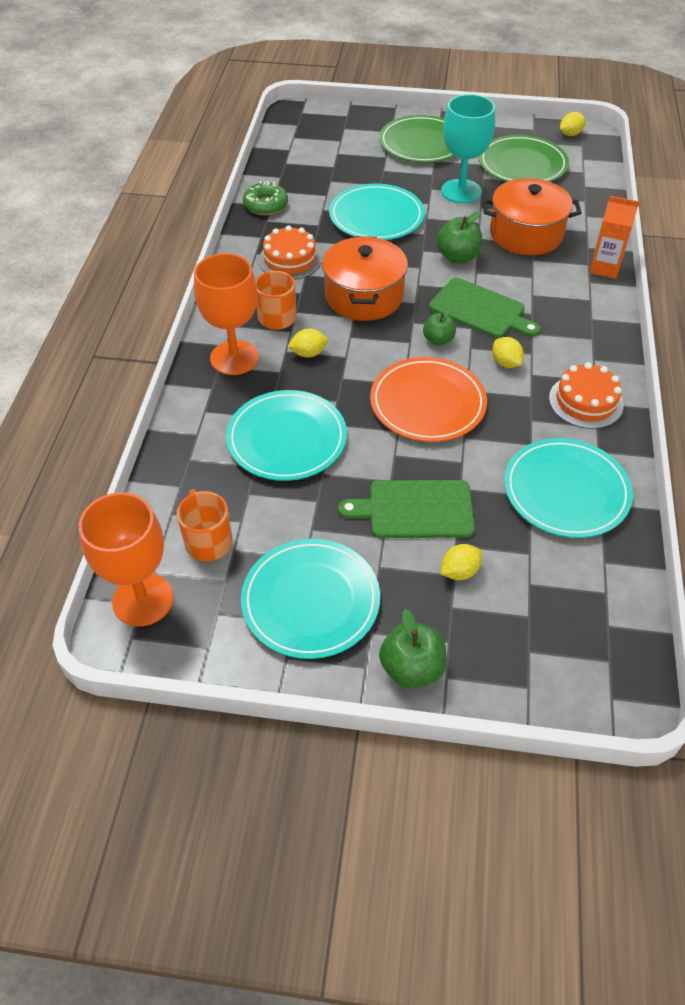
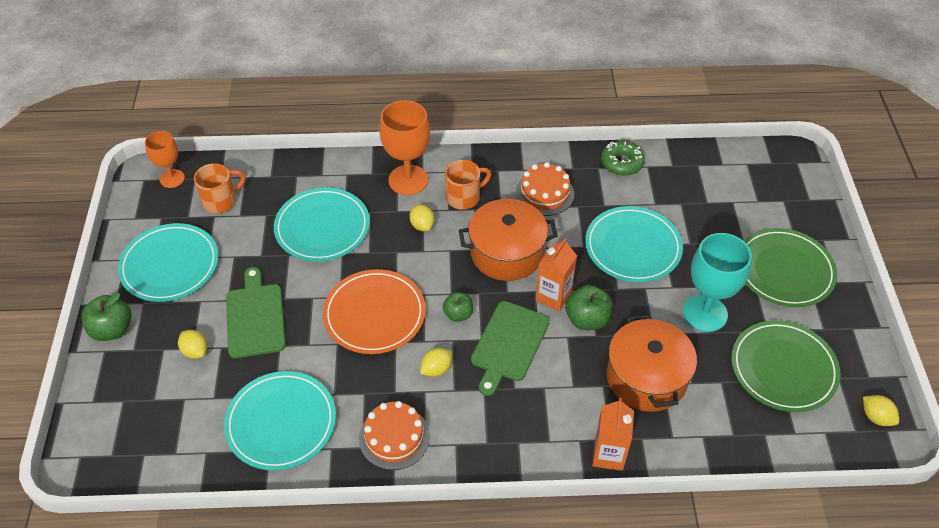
camera: 80 degrees right, 0 degrees up
(143, 600) = (172, 178): orange goblet -> orange goblet, size x0.61
(426, 273) = (553, 296): none -> orange carton

